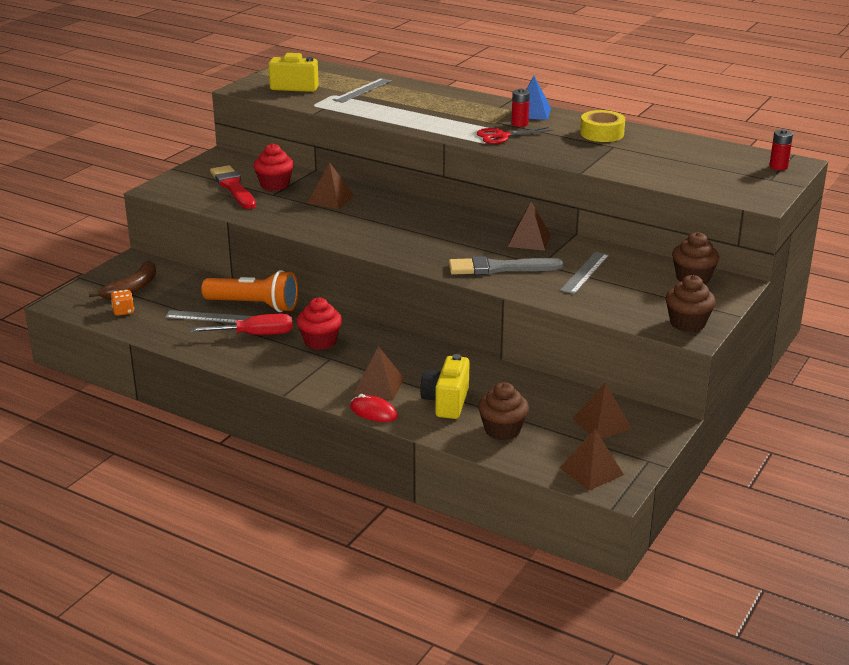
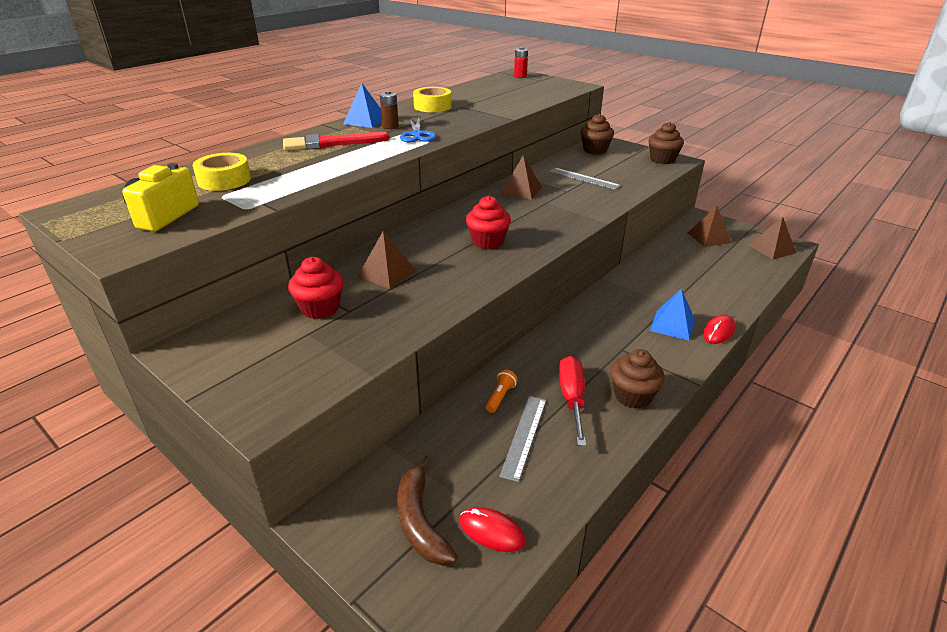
camera: 80 degrees left, 5 degrees up
(123, 311) = (492, 531): orange dice -> red mouse
(132, 288) = (420, 521): brown banana -> brown banana turned 150 degrees counterclockwise
(233, 187) = (305, 341): red brush -> red brush (331, 143)
(254, 305) = (500, 397): orange flashlight -> orange flashlight, size x0.42
(320, 341) = (589, 353): red cupcake -> red cupcake (487, 241)
(362, 90) = (224, 180): grey ruler -> yellow tape
(379, 386) = (672, 325): brown pyramid -> blue pyramid
(446, 402) = (693, 294): yellow camera -> none
(499, 268) = (573, 206): grey brush -> none
(502, 136) = (417, 135): red scissors -> blue scissors
(502, 430) = (729, 274): brown cupcake -> brown cupcake (632, 396)
(519, 124) = (390, 127): red battery -> brown battery

